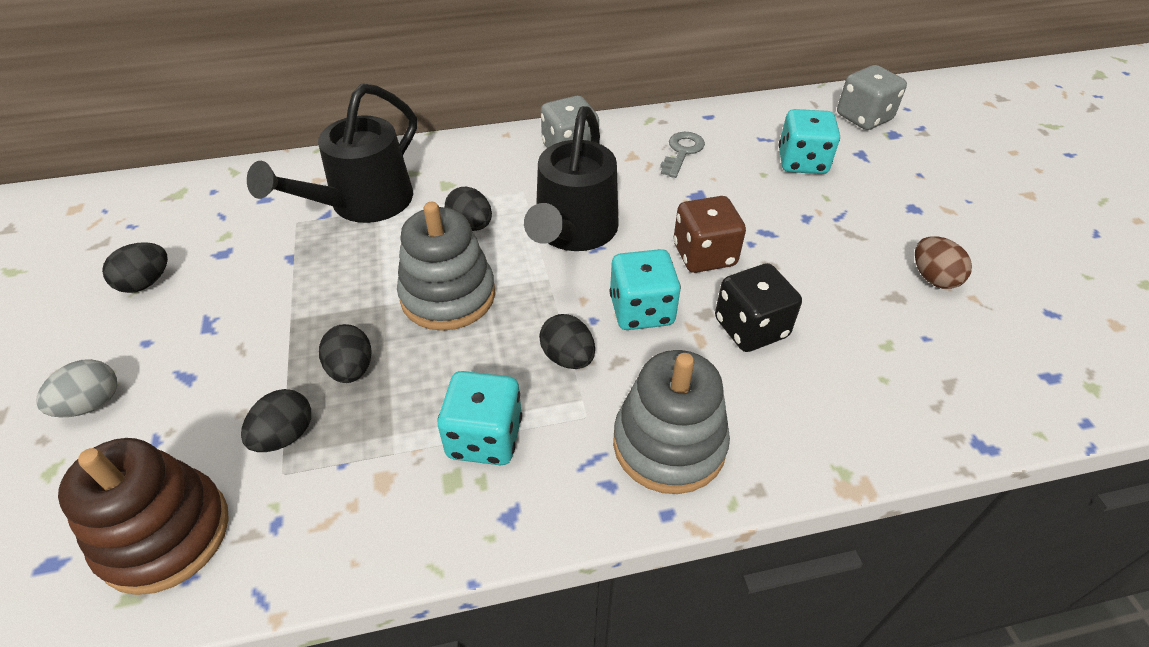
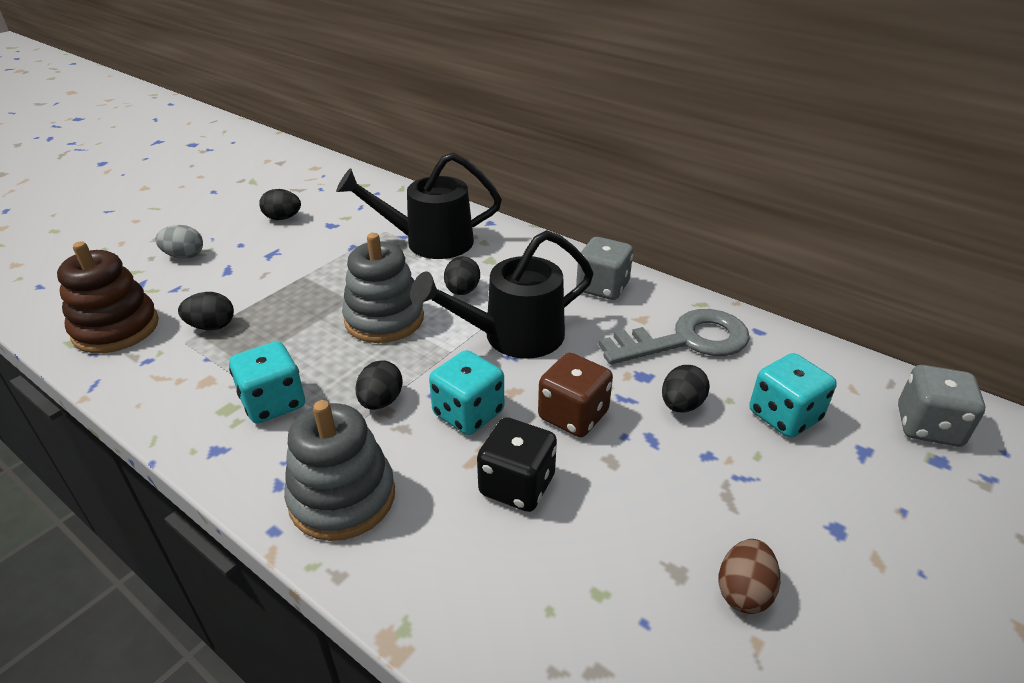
camera: 50 degrees right, 10 degrees down
(351, 369) = (283, 319): black egg -> black egg (681, 405)
(682, 152) = (686, 340): grey key -> grey key, size x1.89

